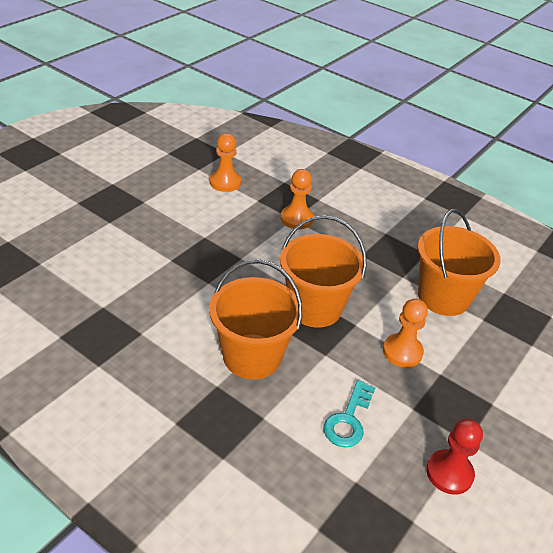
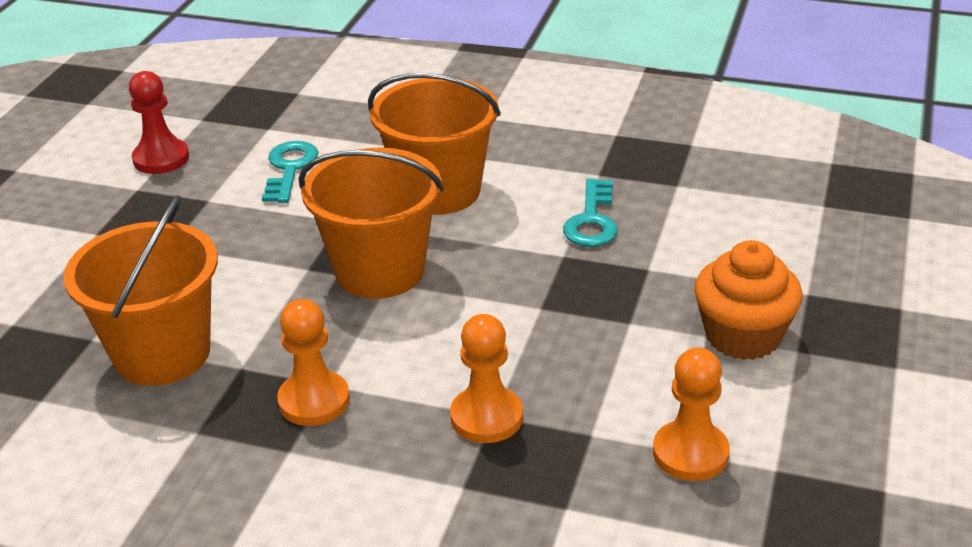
camera: 165 degrees right, 5 degrees down
(160, 214) = (743, 336): none -> orange cupcake
(175, 299) = (592, 220): none -> turquoise key
(402, 352) = (229, 254): orange pawn -> orange pawn (314, 401)

